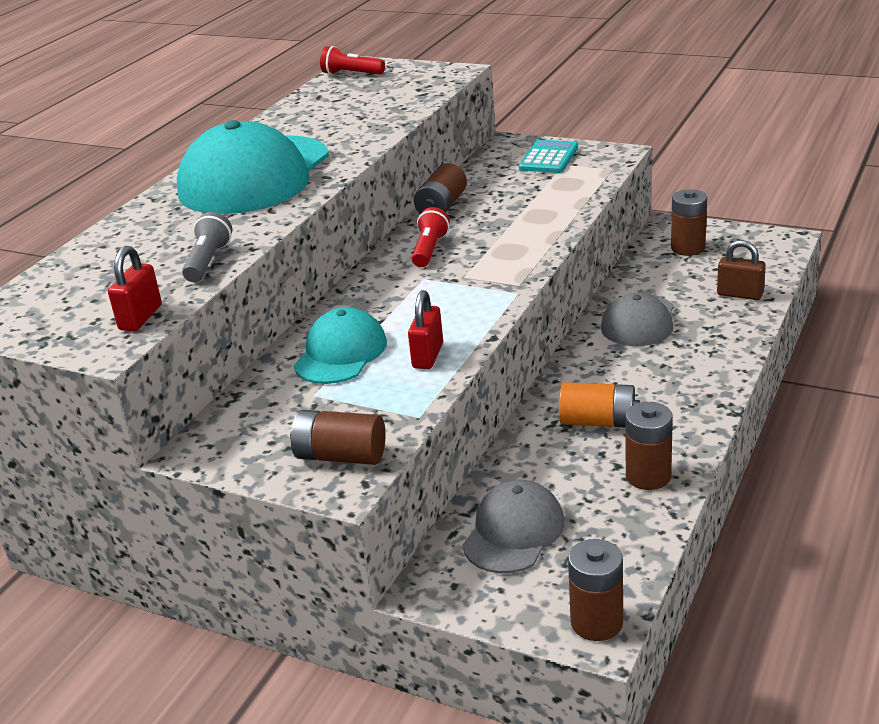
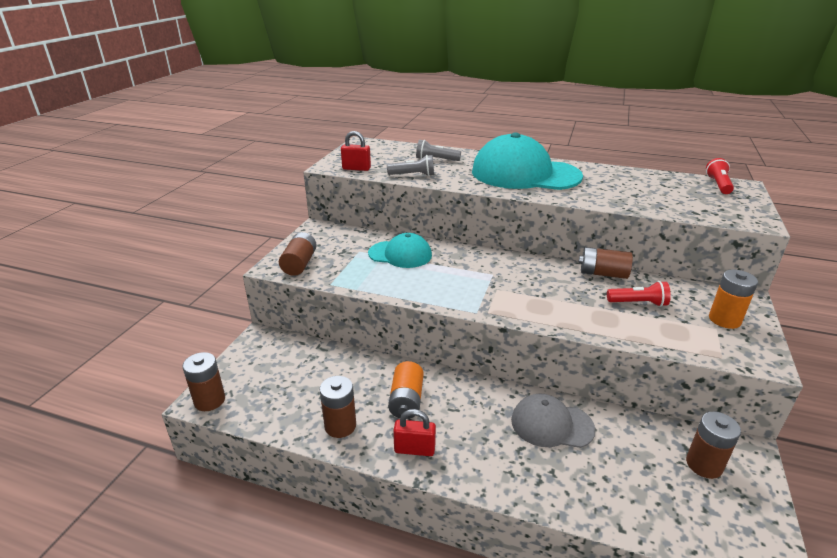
camera: 80 degrees right, 0 degrees up
(145, 243) = (436, 159): none -> grey flashlight
(428, 356) = (394, 282): red padlock -> red padlock (414, 449)
(430, 250) = (533, 273): red flashlight -> red flashlight (638, 303)
(513, 532) = (297, 365): grey cap -> none
(548, 158) = (724, 320): turquoise calculator -> orange battery
(740, 294) = (621, 502): brown padlock -> none

